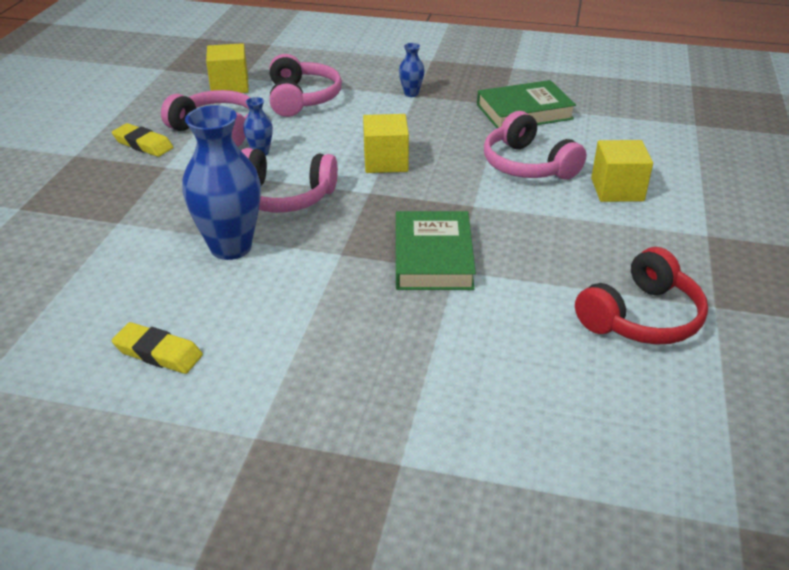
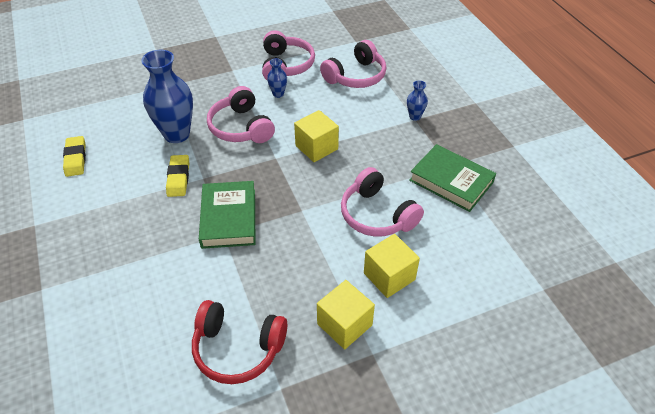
camera: 55 degrees right, 10 degrees up
(143, 144) = (246, 50): yellow eraser -> yellow eraser (178, 178)
(230, 86) = (340, 42): yellow cube -> yellow cube (344, 324)
(433, 257) = (229, 218): green book -> green book turned 60 degrees counterclockwise
(528, 165) = (377, 215): pink headphones -> pink headphones turned 60 degrees counterclockwise

